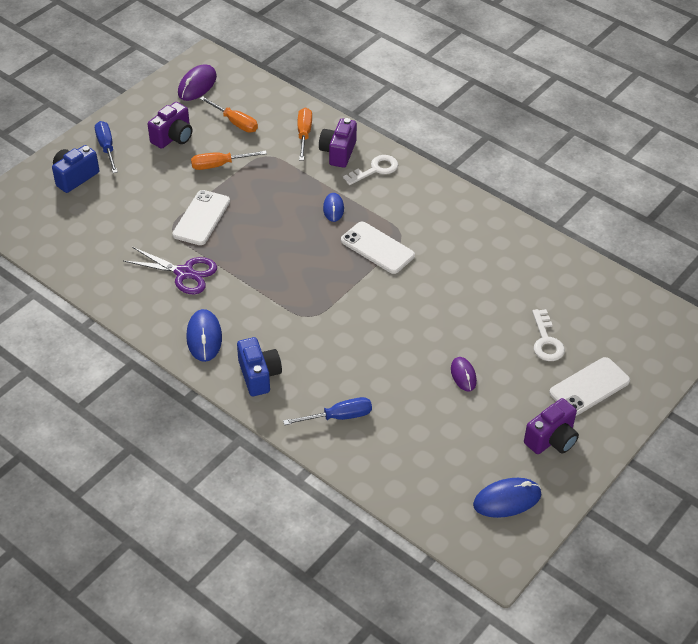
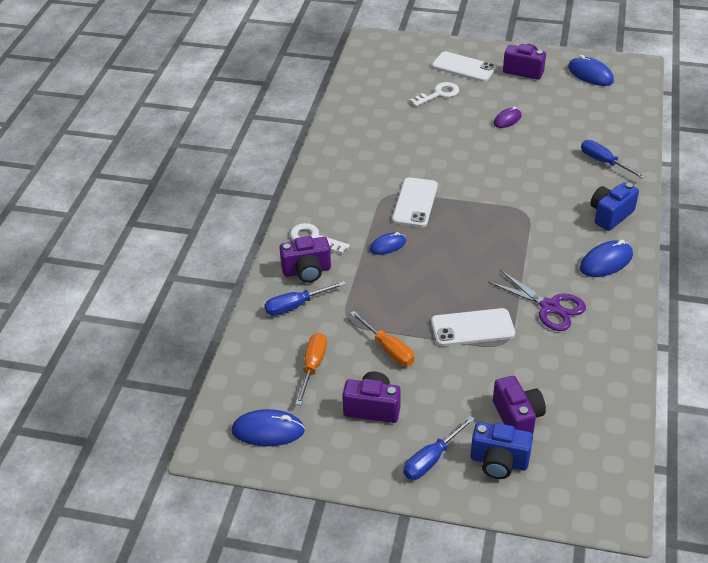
camera: 115 degrees left, 5 degrees down
(100, 203) = (517, 418): none -> purple camera
(184, 273) = (550, 307): purple scissors -> purple scissors turned 135 degrees clockwise
(197, 85) = (268, 430): purple mouse -> blue mouse
(304, 134) = (296, 306): orange screwdriver -> blue screwdriver

